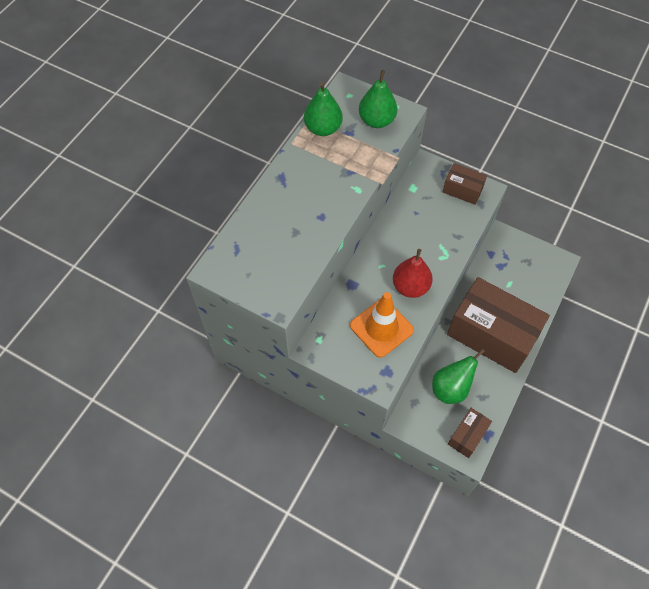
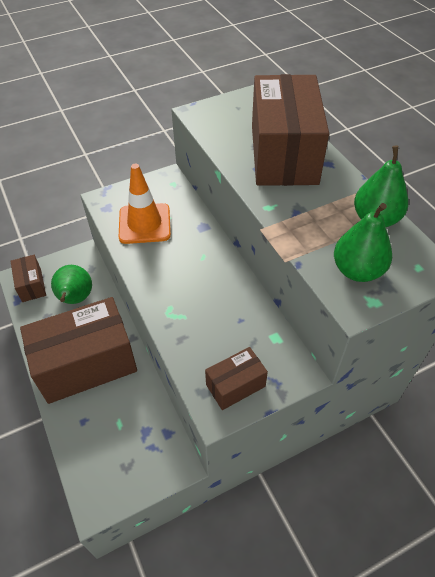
camera: 125 degrees right, 10 degrees down
(291, 208) = (283, 154): none -> brown box
(410, 287) = (162, 264): red pear -> none

